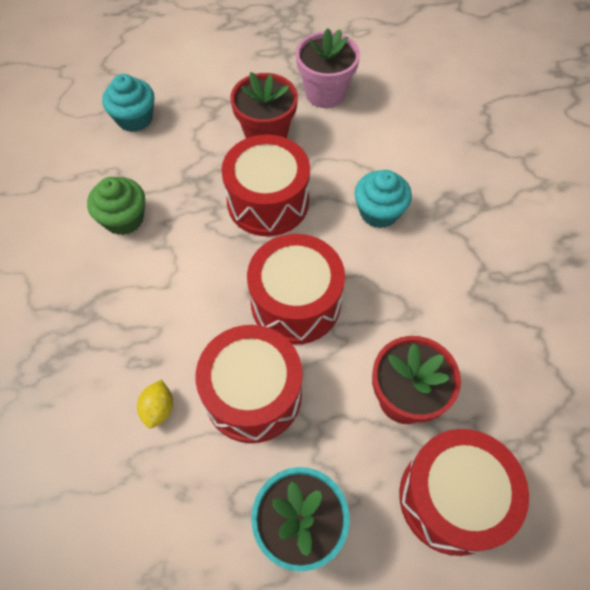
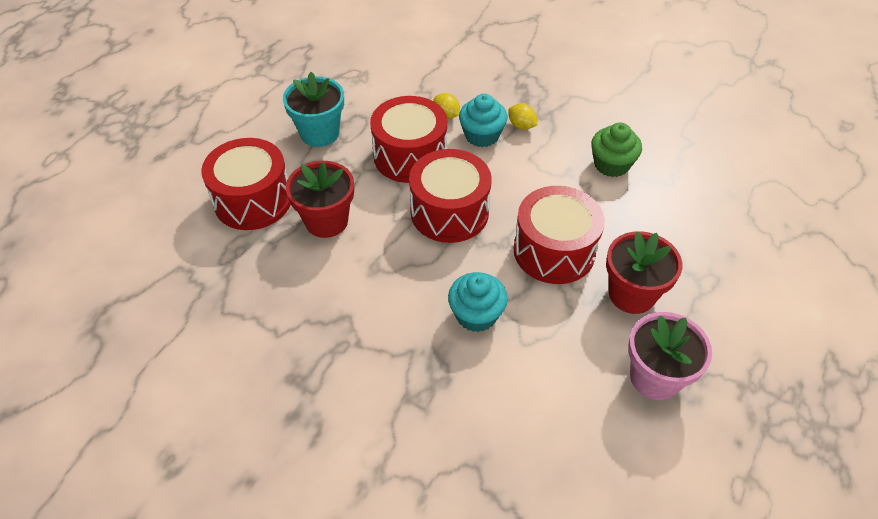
camera: 130 degrees right, 10 degrees down
(121, 323) = (521, 126): none -> yellow lemon
(135, 118) = (724, 219): turquoise cupcake -> turquoise cupcake (481, 135)

